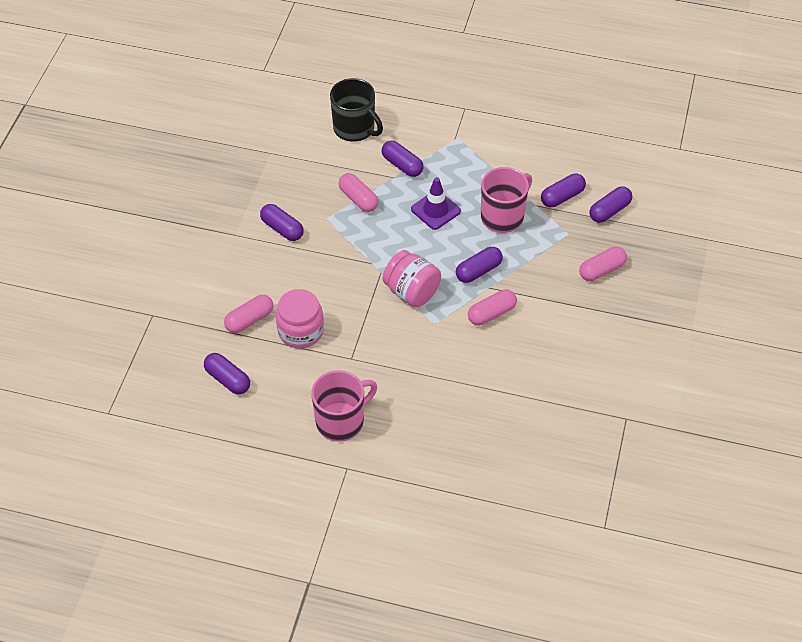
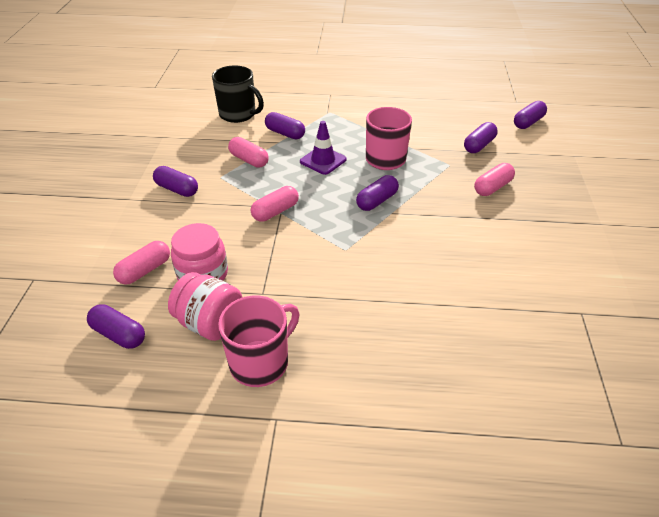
camera: 10 degrees left, 10 degrees down
(411, 292) = (315, 225): pink jar -> pink jar (210, 323)
(491, 313) = (401, 234): pink capsule -> pink capsule (275, 212)
(562, 197) = (433, 140): purple capsule -> purple capsule (528, 122)

